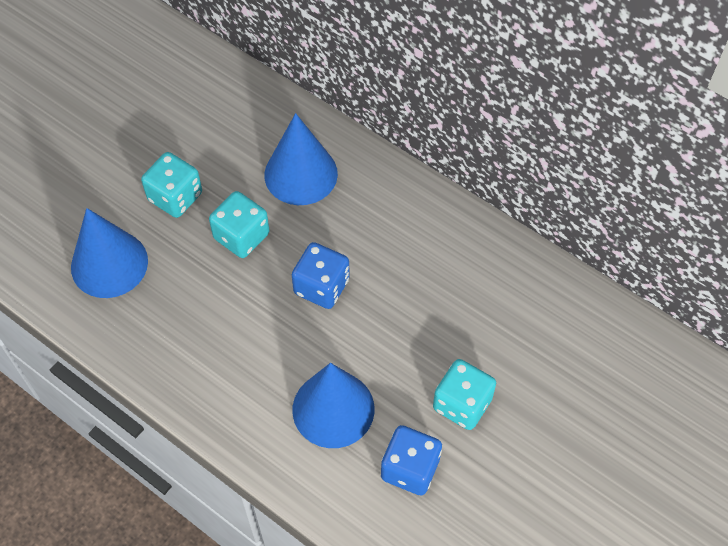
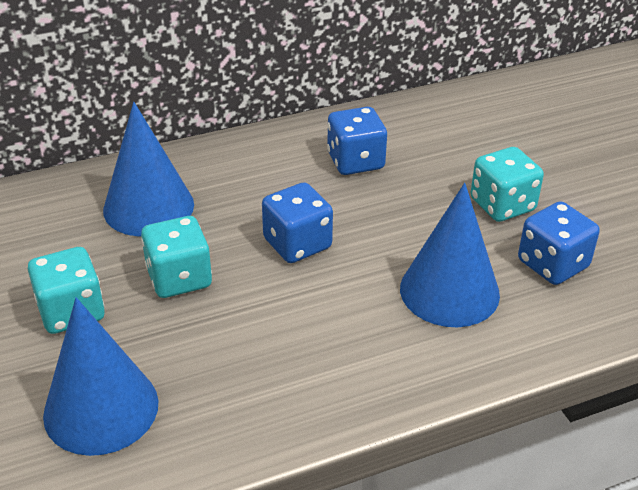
camera: 60 degrees left, 20 degrees down
(446, 274) = (355, 161): none -> blue dice

